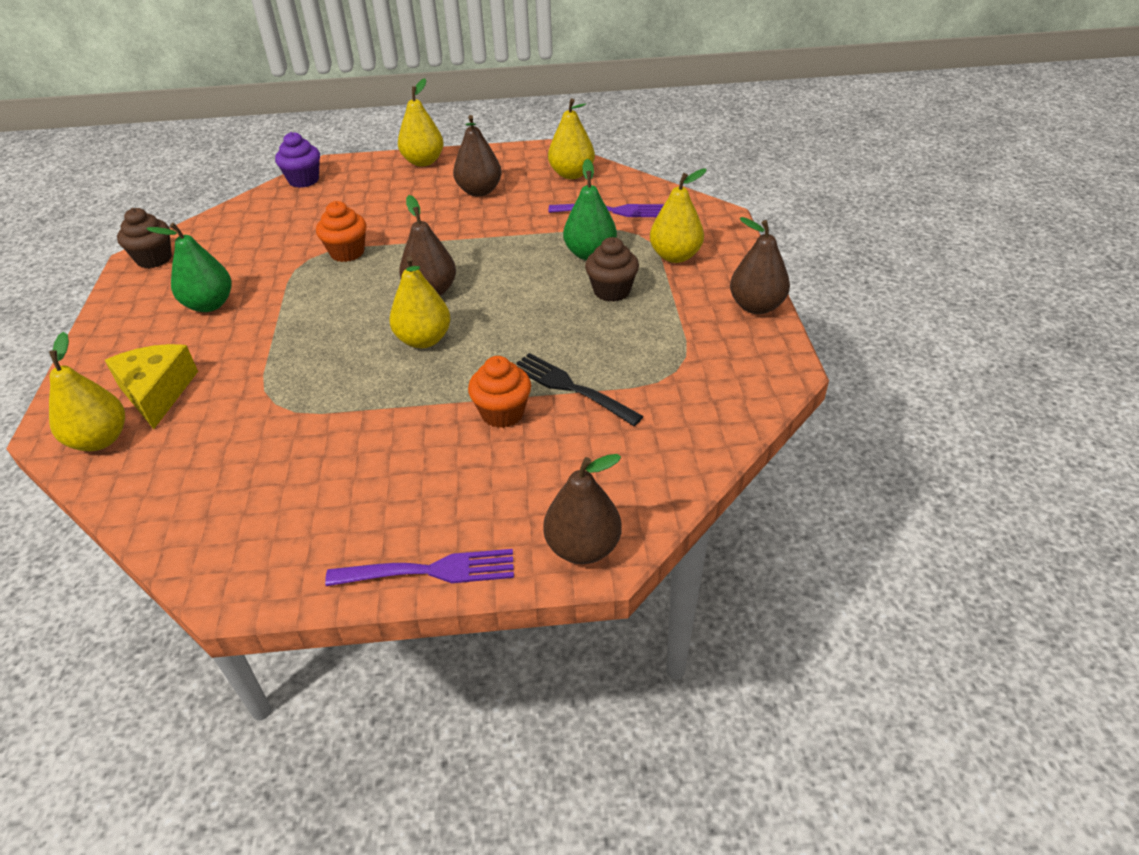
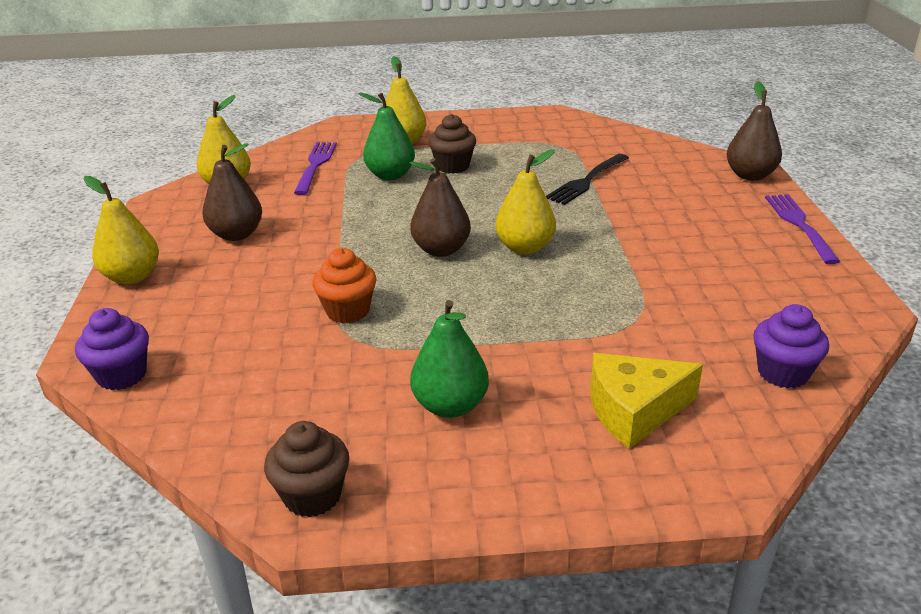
camera: 90 degrees left, 10 degrees down
(100, 440) = (726, 437): yellow pear -> none
(157, 490) = (782, 373): none -> purple cupcake
(502, 413) = (623, 206): orange cupcake -> none
(756, 306) = (480, 118): brown pear -> none

